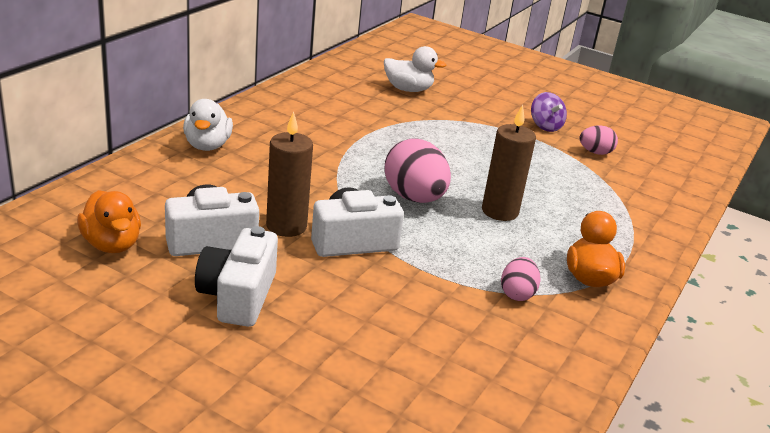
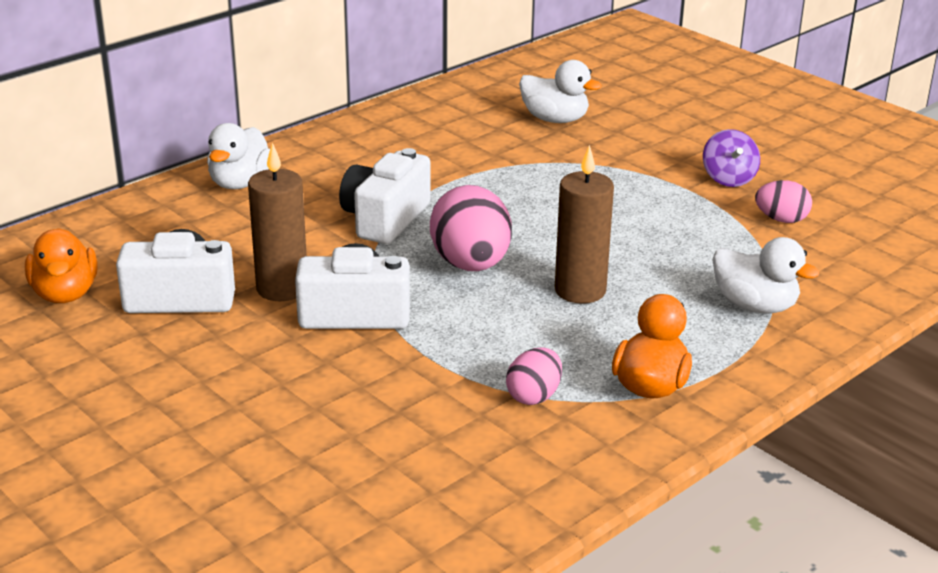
camera: 20 degrees right, 0 degrees up
(238, 296) = (177, 365): white camera -> white camera (385, 219)
(617, 213) = (755, 306): none -> white duck

